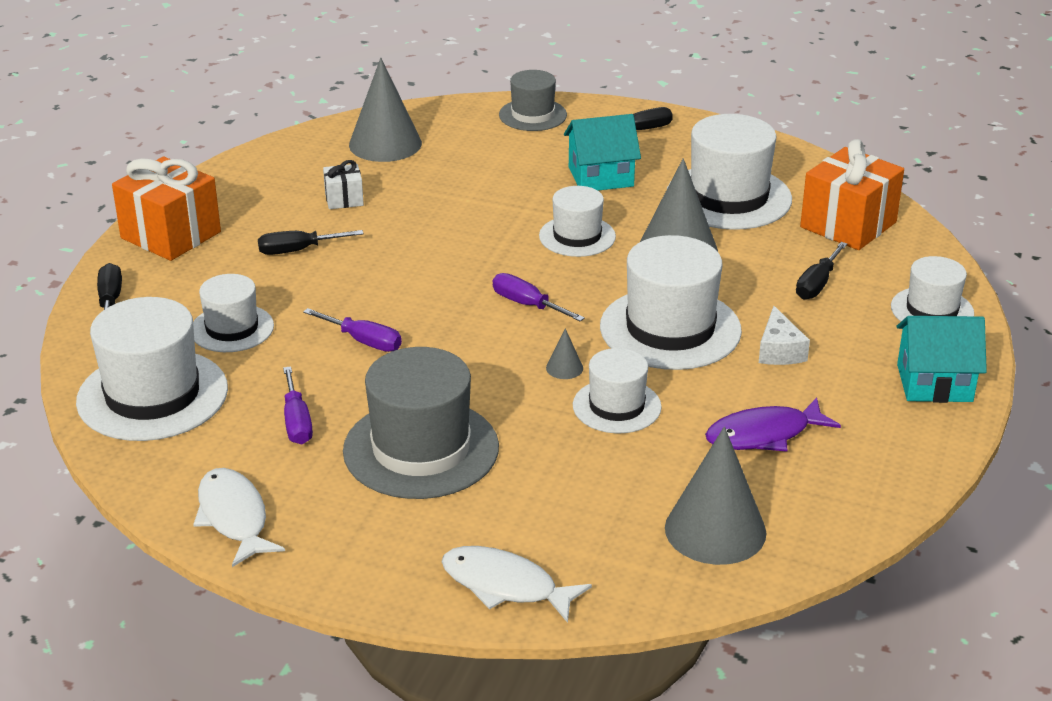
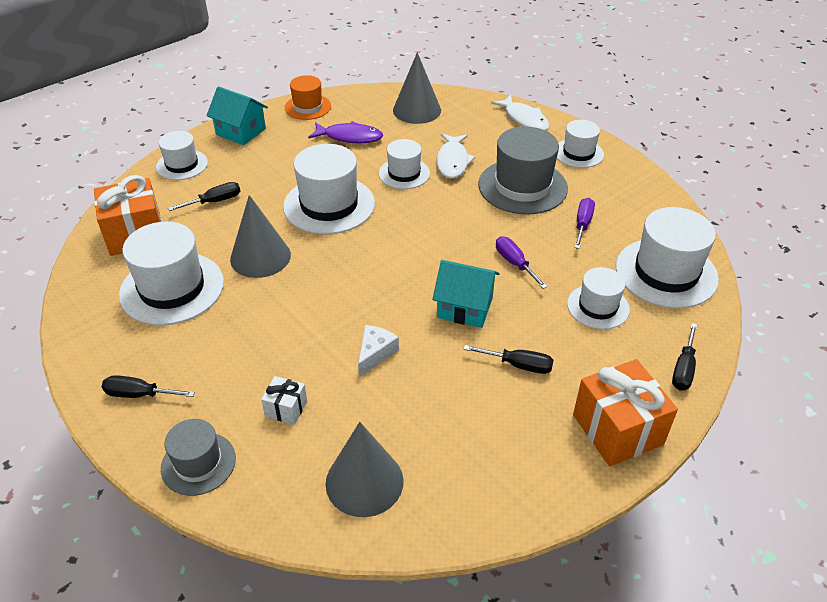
camera: 150 degrees left, 10 degrees up
(234, 517) = (637, 185): white fish -> white fish (452, 161)
(344, 199) = (449, 413): white gift -> white gift (286, 409)
(527, 305) = (394, 252): purple screwdriver -> none
(564, 368) = (410, 203): grey cone -> none
(577, 236) = (310, 295): white hat -> white hat (578, 153)
(601, 177) = (231, 349): turquoise house -> turquoise house (465, 307)
(779, 351) = (289, 172): white cheese -> white cheese (375, 353)
(901, 464) = (308, 107): none -> orange hat

